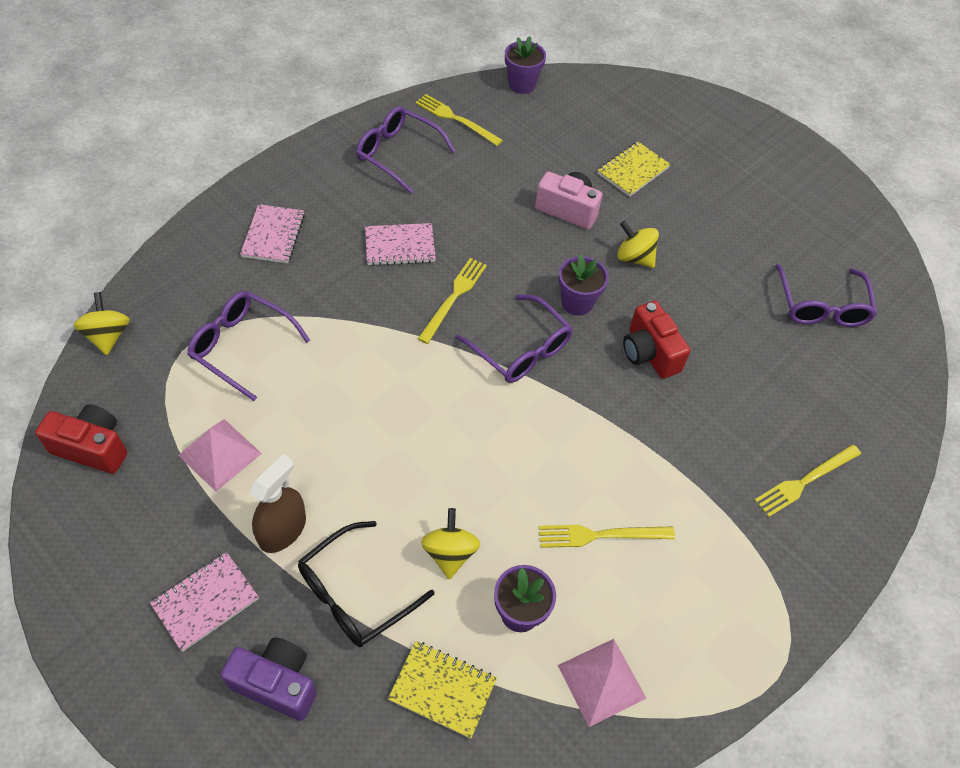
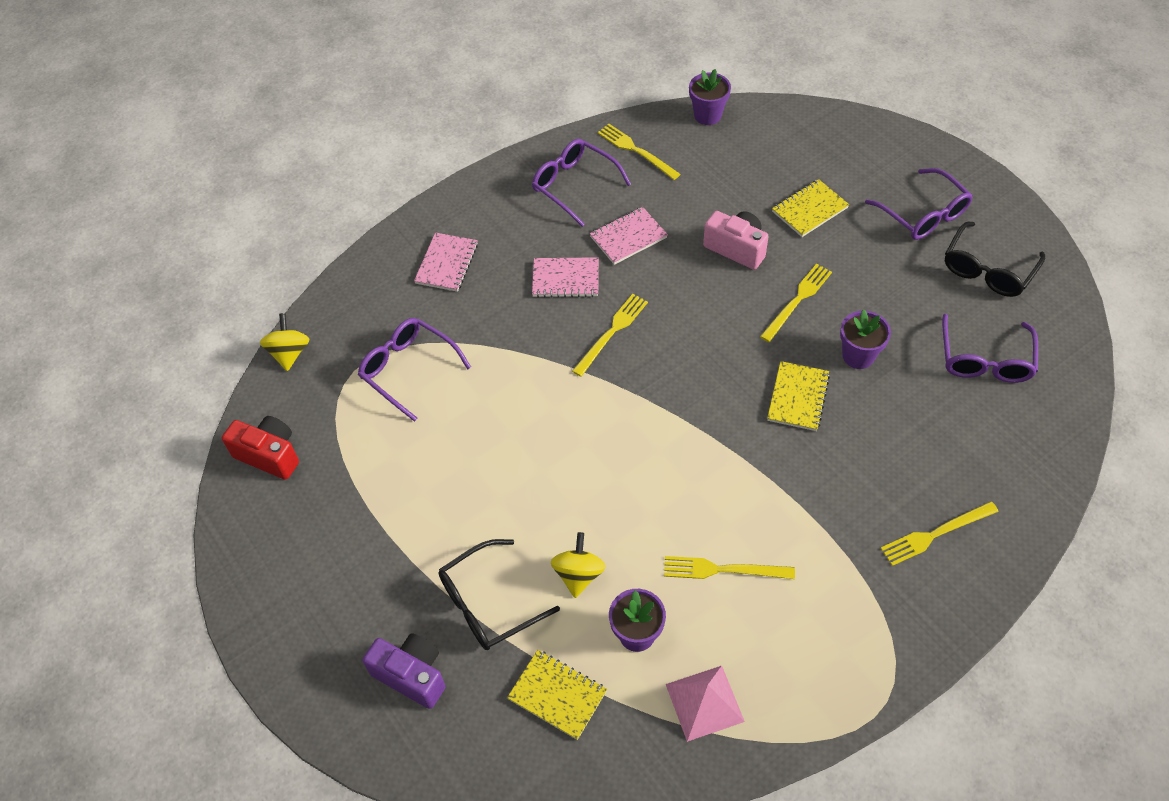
camera: 15 degrees right, 0 degrees up
(205, 602) = (356, 599): pink notebook -> pink notebook (628, 237)
(220, 454) = (380, 468): pink pyramid -> none
(282, 530) = (429, 541): brown spray bottle -> none
(520, 349) = (670, 387): purple glasses -> purple glasses (923, 214)
(577, 303) = (732, 343): purple flower pot -> purple flower pot (858, 356)
(634, 257) = (797, 300): yellow spinning top -> yellow fork
(649, 353) = (798, 397): red camera -> yellow notebook
(808, 221) = (988, 269): none -> black glasses

